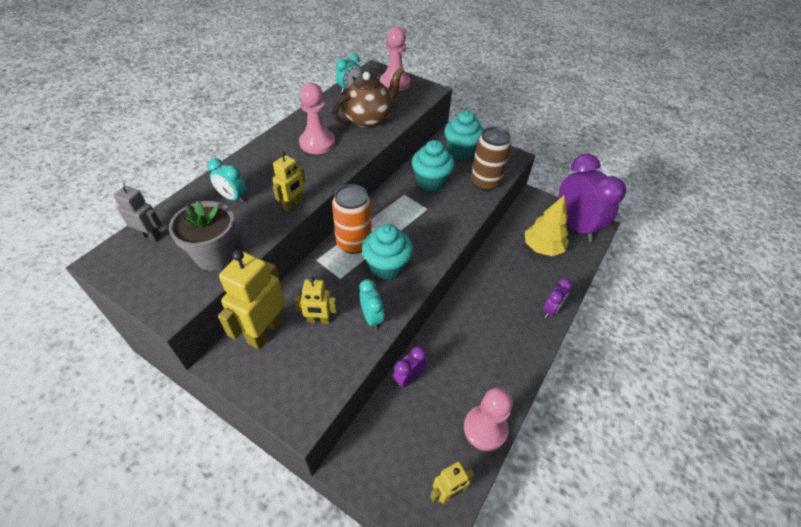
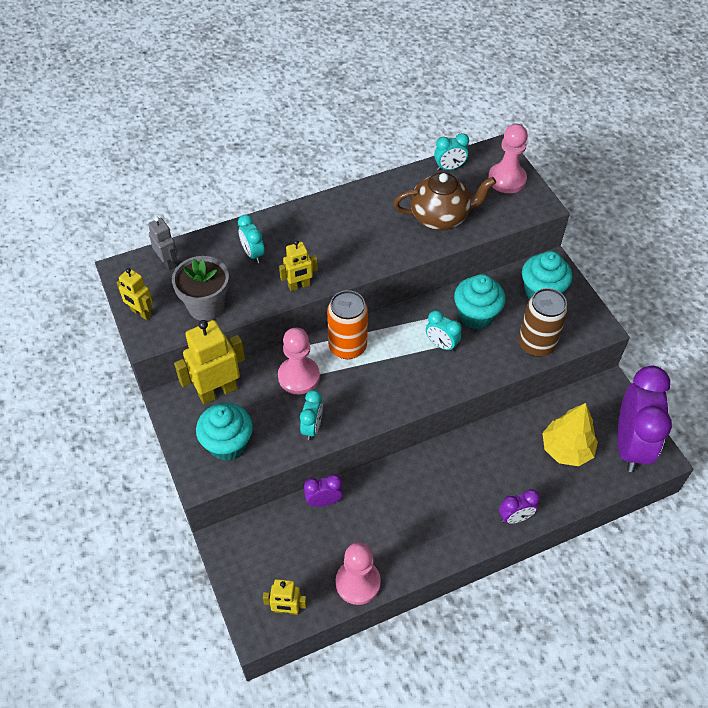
camera: 35 degrees right, 5 degrees up
(317, 143) = (367, 225): pink pawn -> pink pawn (299, 376)
(319, 320) = (266, 405): yellow robot -> yellow robot (141, 313)
(387, 267) = (360, 387): turquoise cupcake -> turquoise cupcake (227, 444)
(423, 210) = (441, 344): none -> turquoise clock

